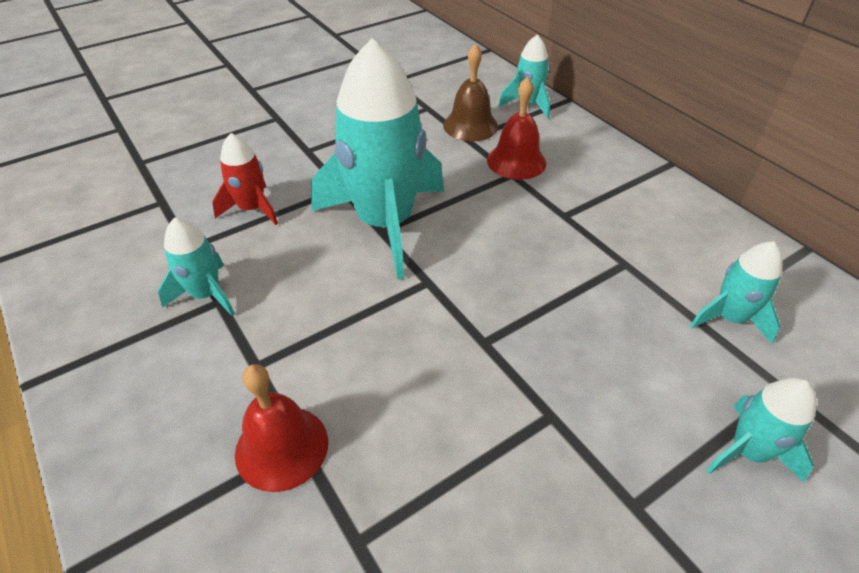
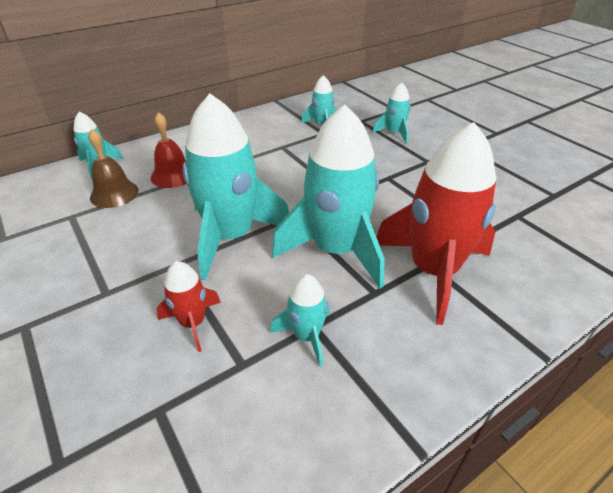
camera: 90 degrees left, 5 degrees down
(282, 447) = (433, 271): red bell -> red rocket
(347, 325) = (335, 250): none -> turquoise rocket

